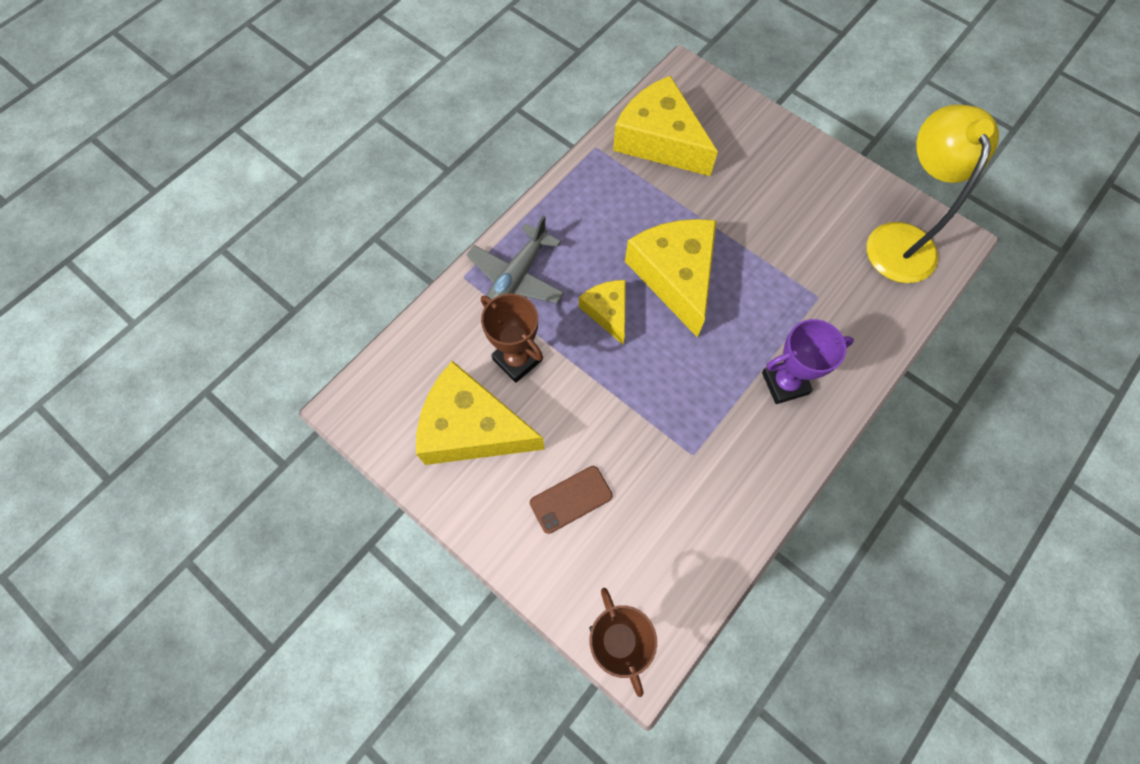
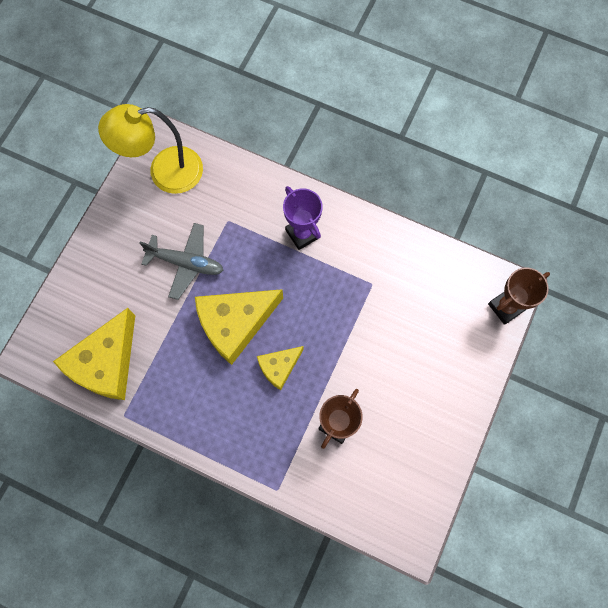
camera: 105 degrees left, 5 degrees up
(472, 428) = (400, 442): yellow cheese -> none
(516, 277) = (267, 446): grey plane -> grey plane (186, 263)
(571, 499) = (428, 357): brown phone -> none

